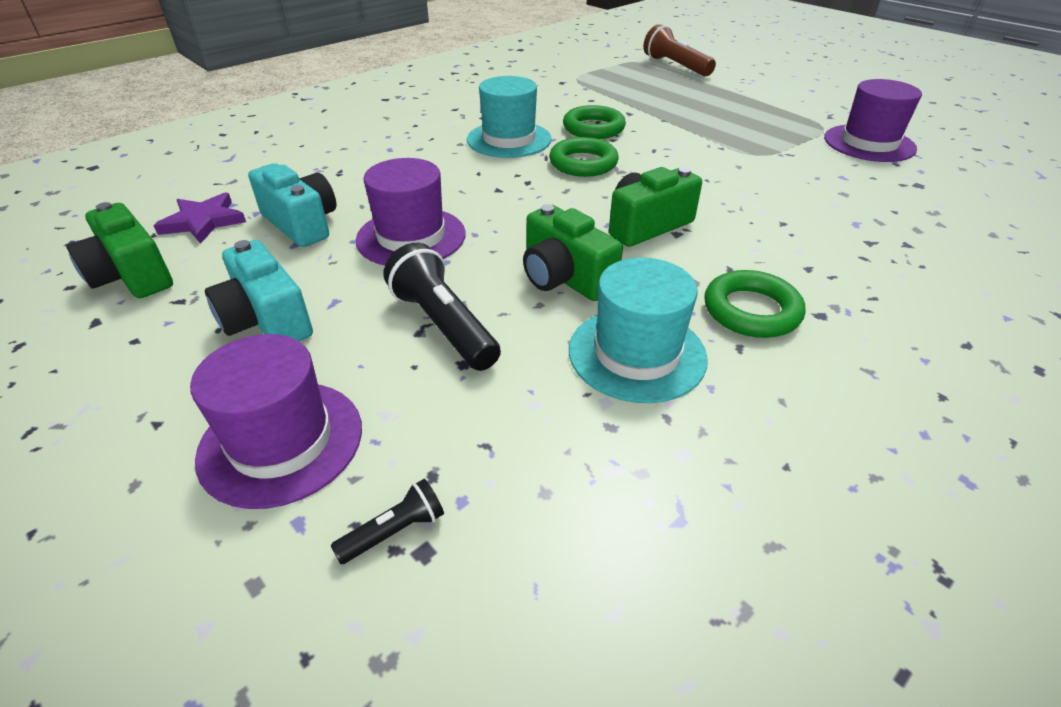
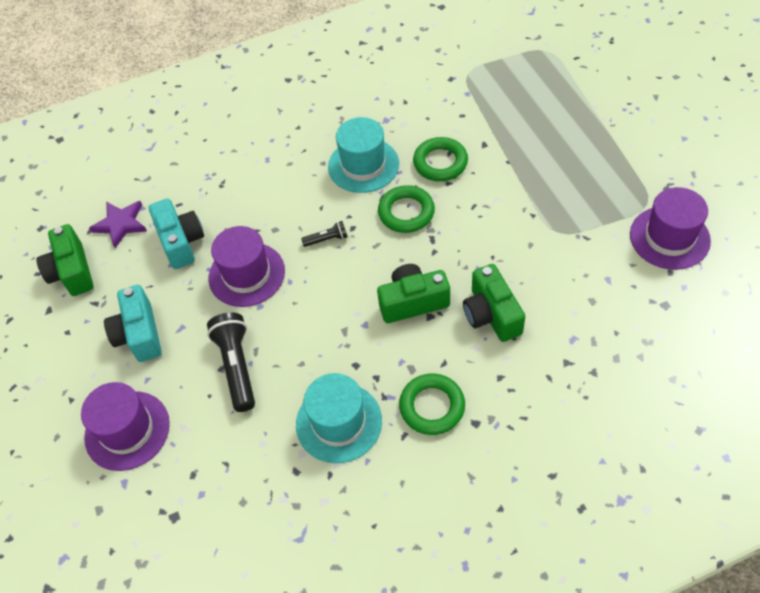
camera: 25 degrees right, 15 degrees up
(394, 531) = (165, 501): black flashlight -> black flashlight (327, 239)
(565, 278) = (328, 343): green camera -> green camera (491, 314)
(675, 66) = (576, 68): brown flashlight -> none

